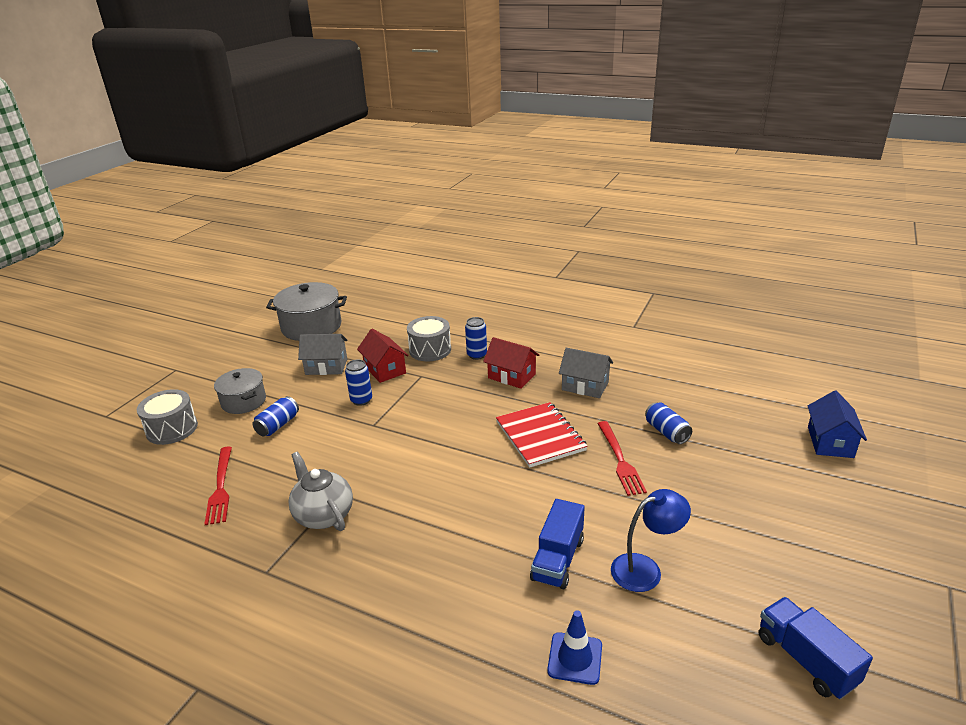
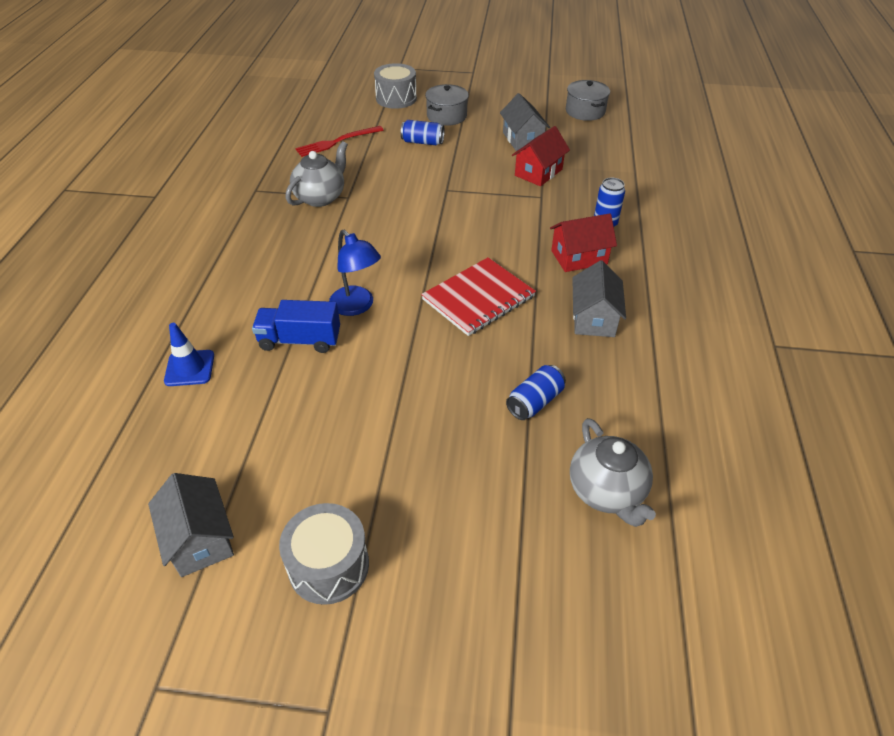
camera: 70 degrees right, 15 degrees up
(311, 327) = (585, 111): grey pot -> grey pot, size x0.62
(361, 400) = (480, 173): blue can -> none
(430, 350) = (593, 190): grey drum -> grey drum (328, 565)
(511, 376) = (579, 257): red house -> red house turned 60 degrees clockwise
(620, 460) = (463, 365): red fork -> none
(645, 569) = (299, 403): blue lamp -> blue lamp (357, 306)
(753, 420) = (607, 492): none -> grey teapot
(805, 659) = (200, 539): blue truck -> grey house
(830, 442) = (597, 589): blue house -> none

